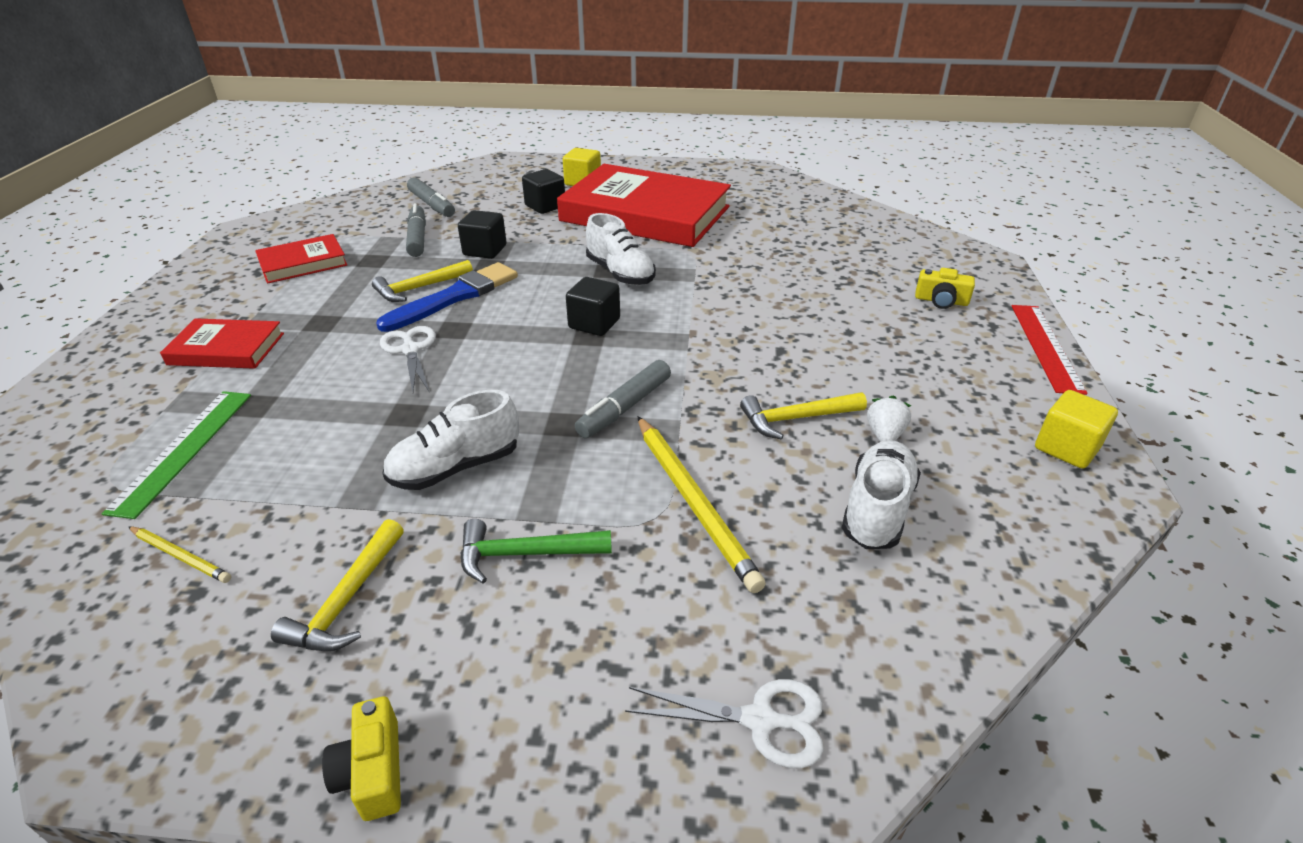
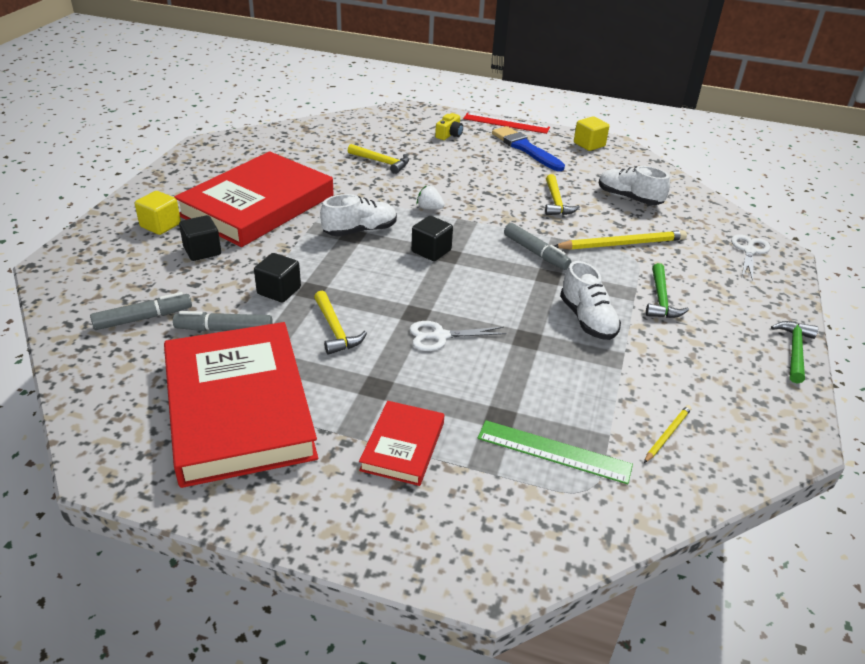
camera: 80 degrees left, 0 degrees up
(303, 263) = (238, 408): red book -> red book, size x2.12
(347, 600) = (698, 361): yellow hammer -> yellow hammer (382, 162)
(373, 771) = (794, 350): yellow camera -> green hammer
(455, 297) = (361, 311): blue brush -> blue brush (525, 148)
(884, 435) = (573, 182): white strawberry -> white strawberry (429, 208)

